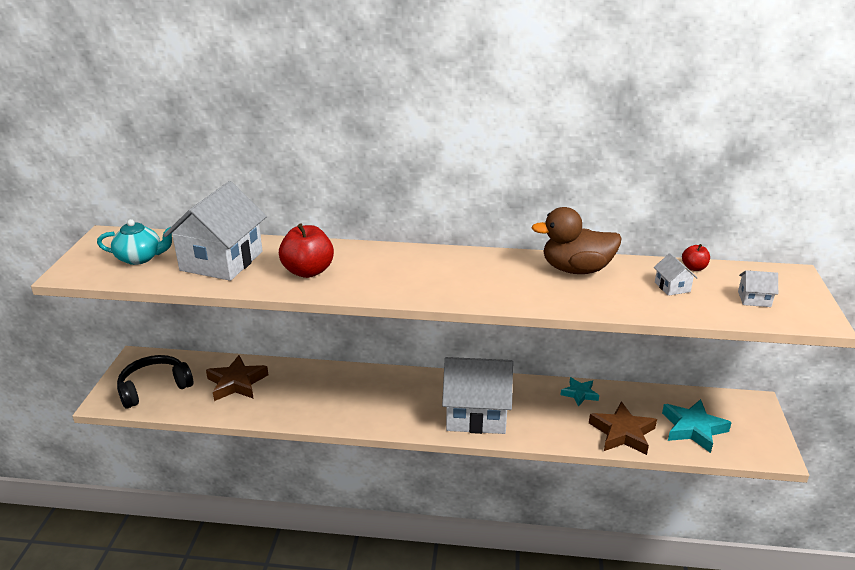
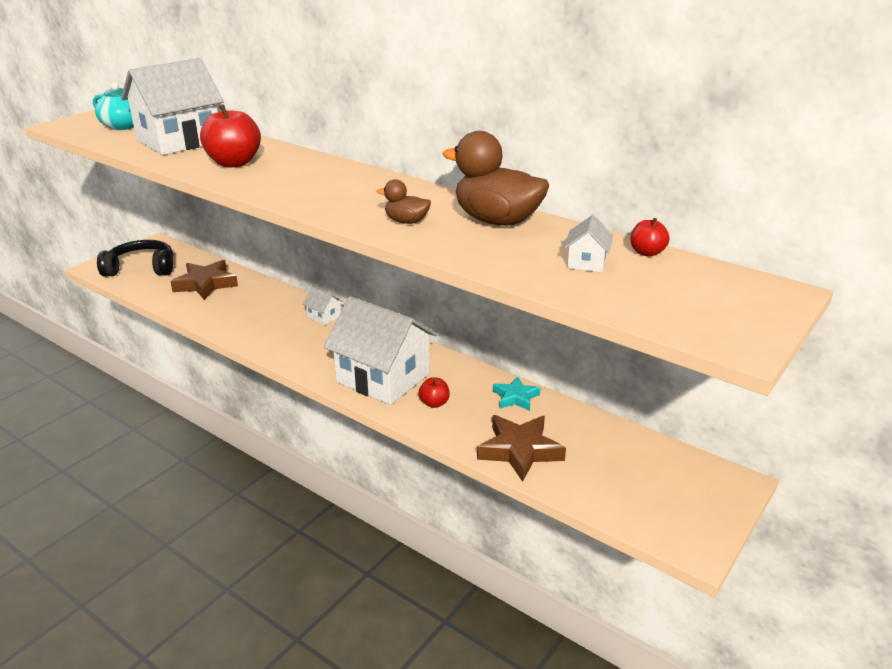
camera: 30 degrees right, 0 degrees up
(520, 289) = (406, 221): none -> brown duck
(532, 420) = (434, 403): none -> red apple
(693, 429) = (613, 478): turquoise star -> none
(754, 299) = (678, 300): white house -> white house (324, 316)

